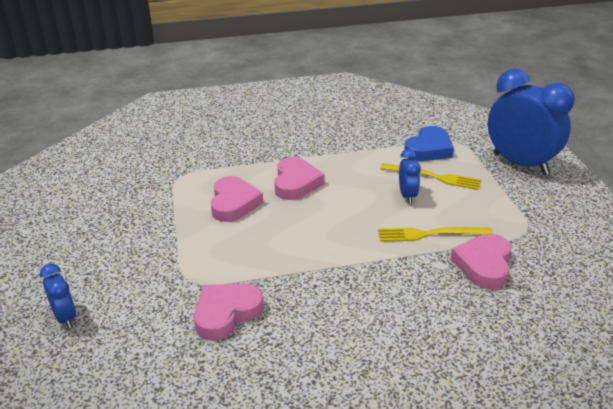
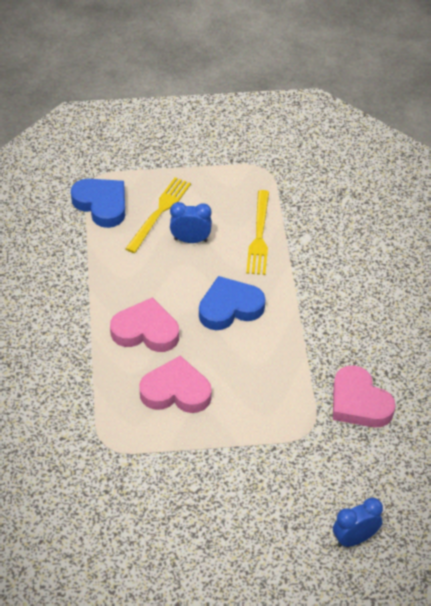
camera: 85 degrees left, 15 degrees up
(332, 223) = (230, 308): none -> blue heart
(484, 265) = (309, 209): pink heart -> none
(520, 164) = (149, 141): blue clock -> none

